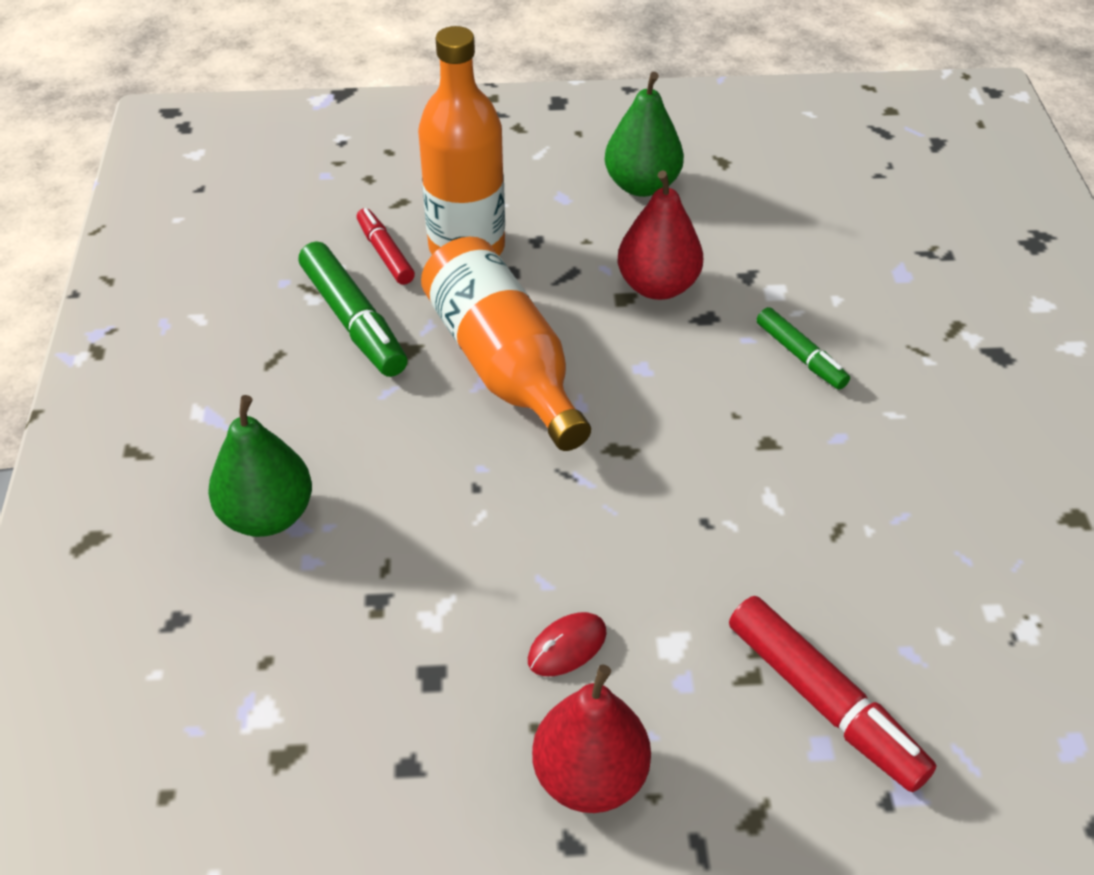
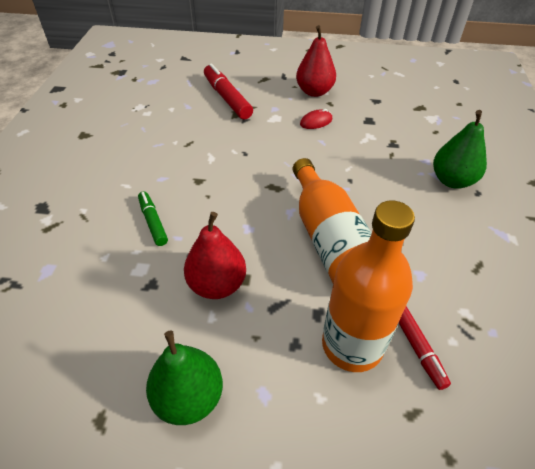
camera: 170 degrees left, 0 degrees up
(353, 321) = (431, 287): green marker -> none

